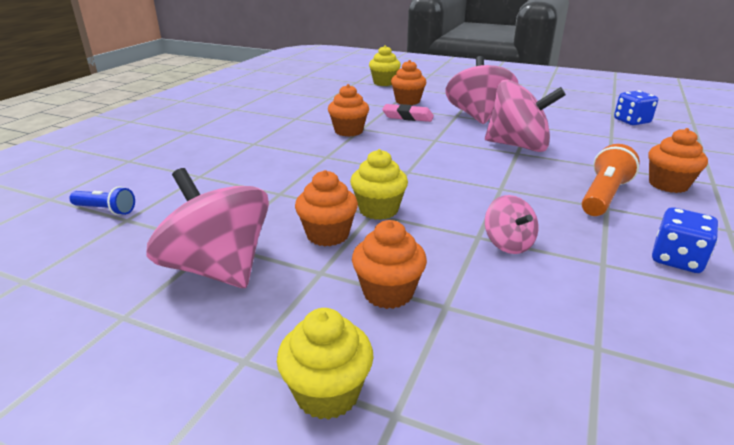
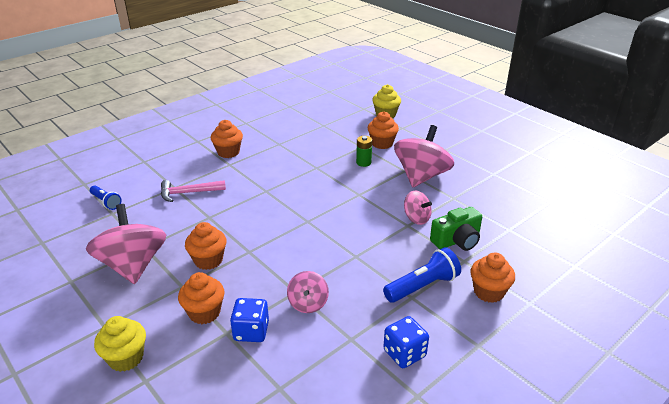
camera: 25 degrees right, 5 degrees up
(226, 177) = (188, 193): none -> pink hammer
(348, 131) = (304, 168): orange cupcake -> orange cupcake (228, 152)
(378, 210) = (255, 250): yellow cupcake -> none
(407, 117) = (363, 163): pink eraser -> green battery
(518, 146) = (416, 218): pink spinning top -> pink spinning top, size x0.51
(579, 154) = (457, 240): none -> green camera
(603, 196) = (423, 286): orange flashlight -> blue flashlight
(631, 121) = (554, 216): blue dice -> blue dice (251, 331)

